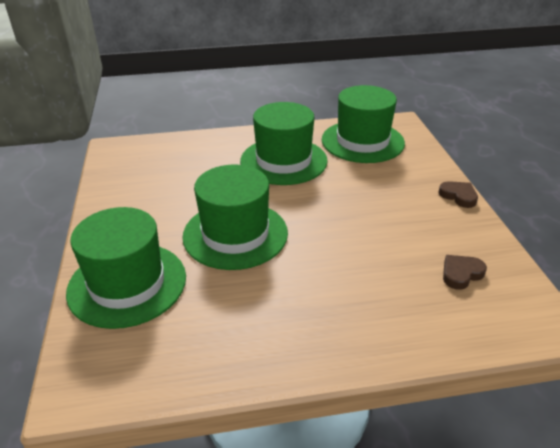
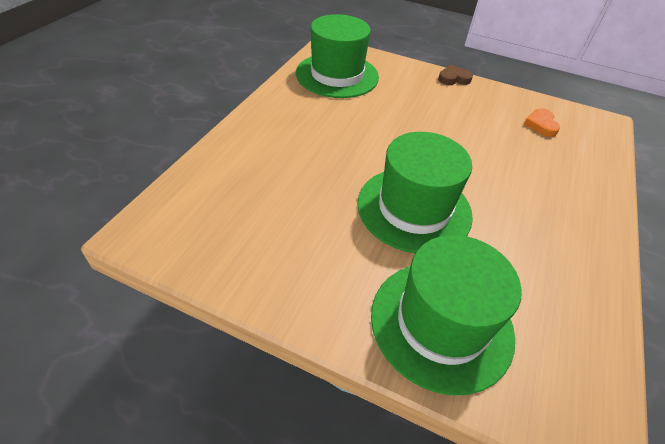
camera: 60 degrees left, 10 degrees up
(283, 161) = (321, 126): green hat -> none
(461, 274) = (541, 125): brown heart -> orange heart

